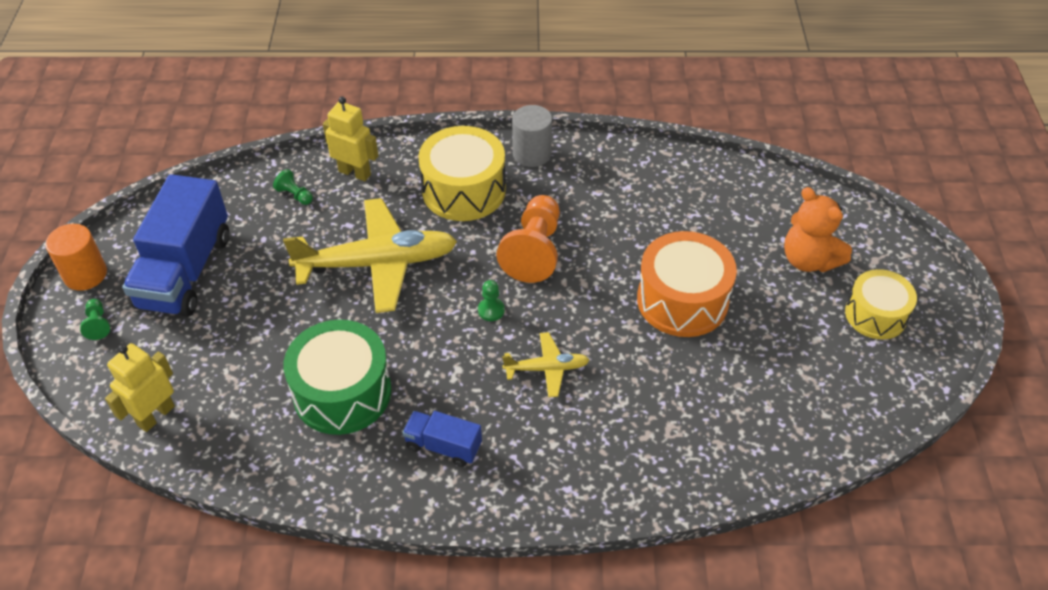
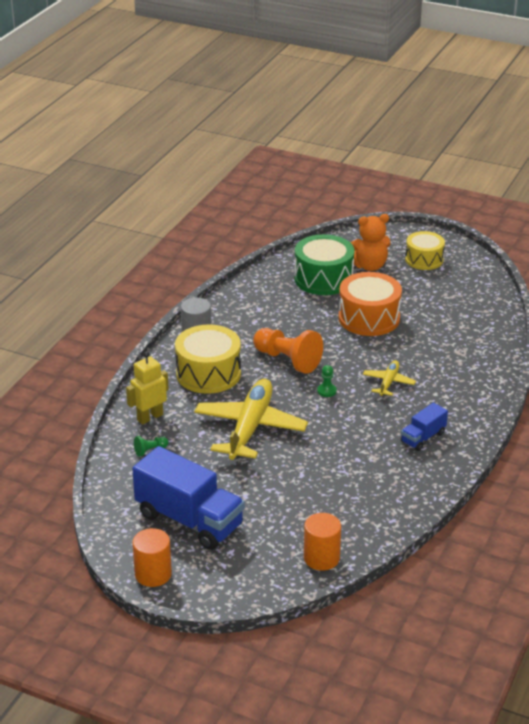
camera: 65 degrees left, 15 degrees down
(98, 324) = (212, 574): green pawn -> none
(156, 415) = (321, 558): yellow robot -> orange cylinder
(342, 392) = (355, 469): green drum -> green drum (323, 279)

